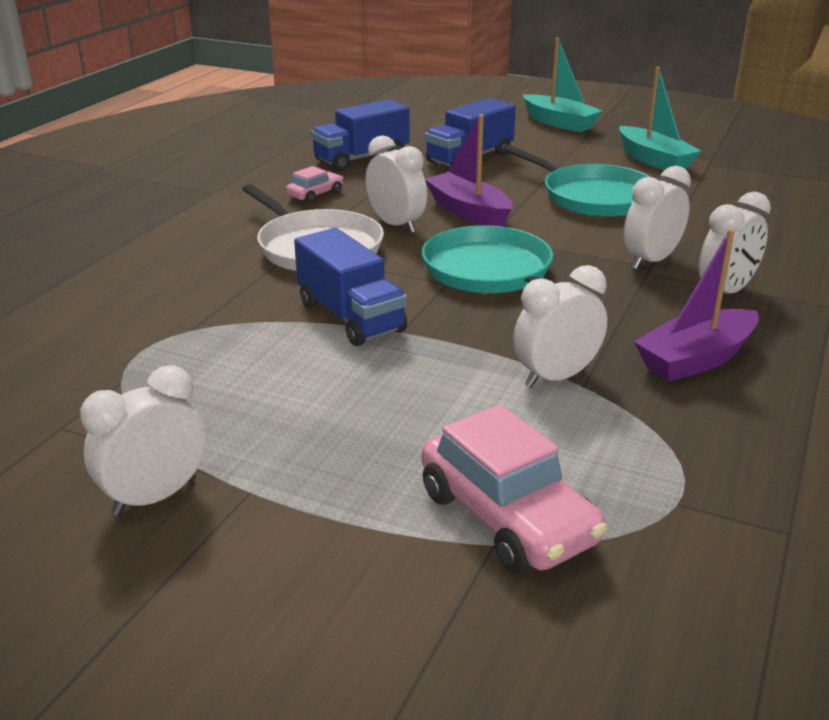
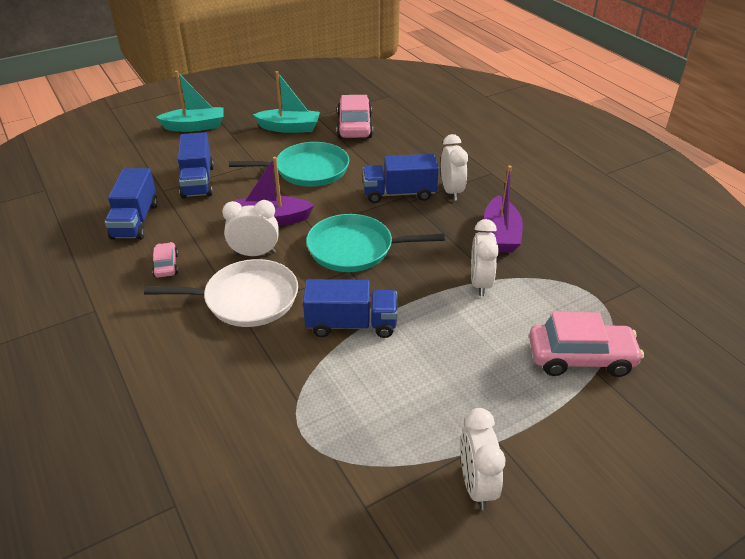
camera: 55 degrees left, 10 degrees up
(651, 261) = (399, 193): white clock -> blue truck
(736, 189) = (355, 126): none -> pink car

